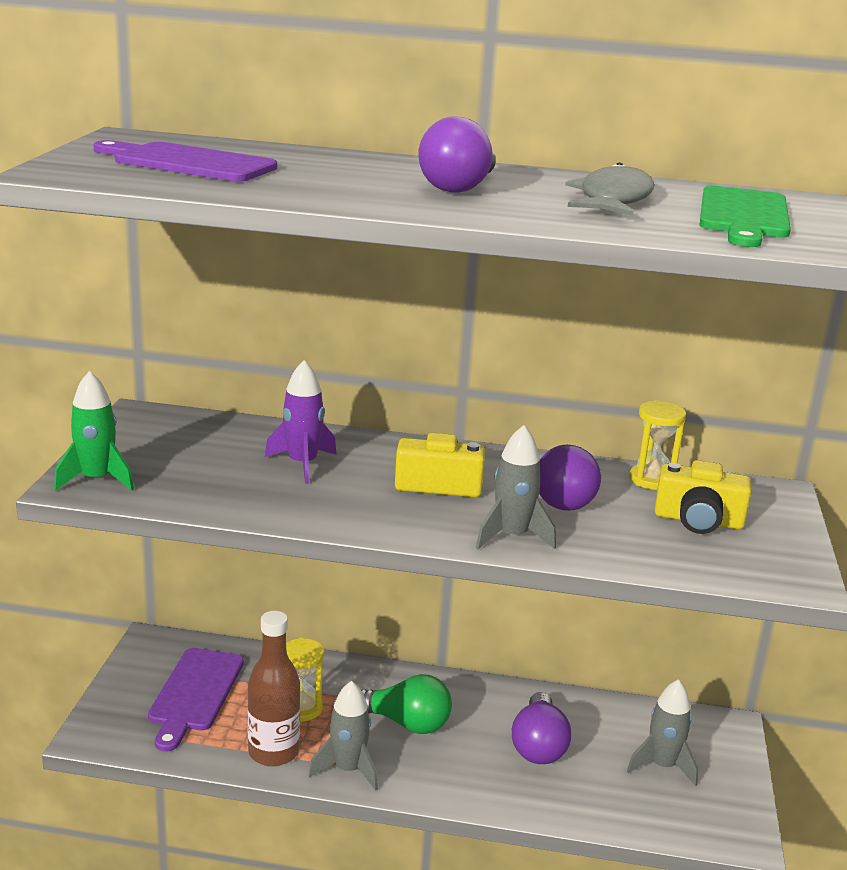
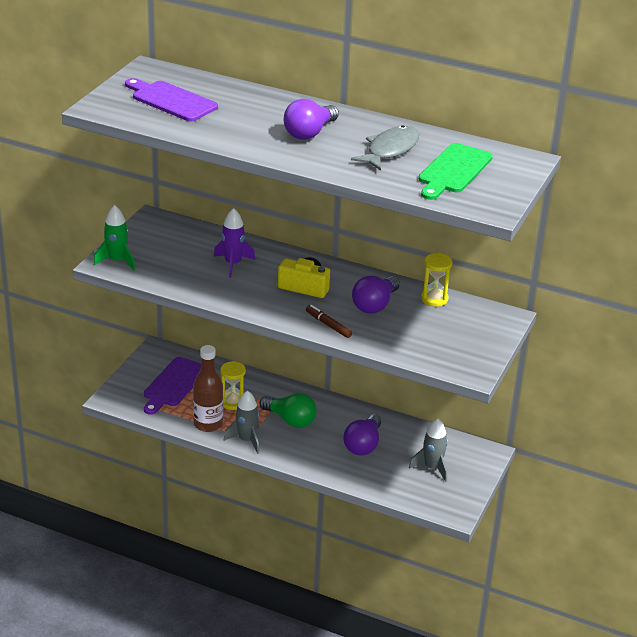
camera: 15 degrees right, 10 degrees up
(512, 536) = (328, 325): grey rocket -> brown marker
(698, 520) = (443, 329): yellow camera -> none

